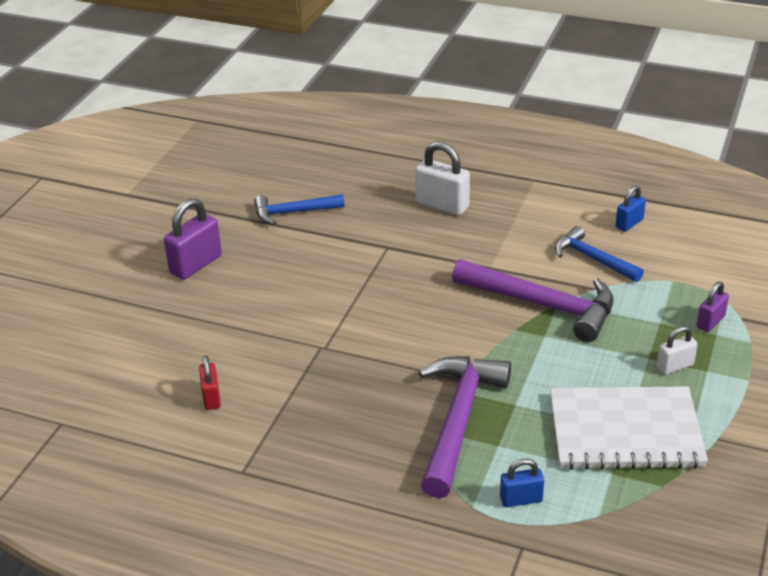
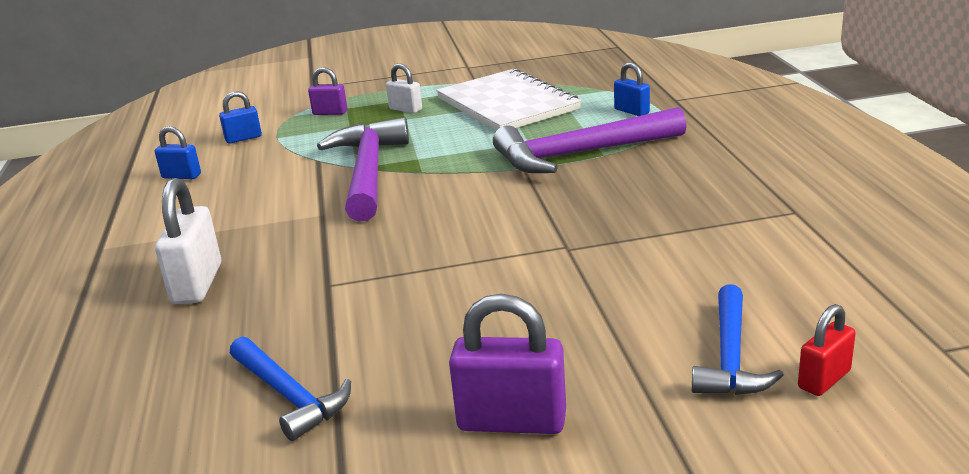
camera: 120 degrees left, 10 degrees down
(211, 397) = (737, 272): red padlock -> red padlock (824, 379)
(593, 259) = (264, 174): blue hammer -> blue hammer (730, 357)
(687, 264) = (243, 138): none -> blue padlock

